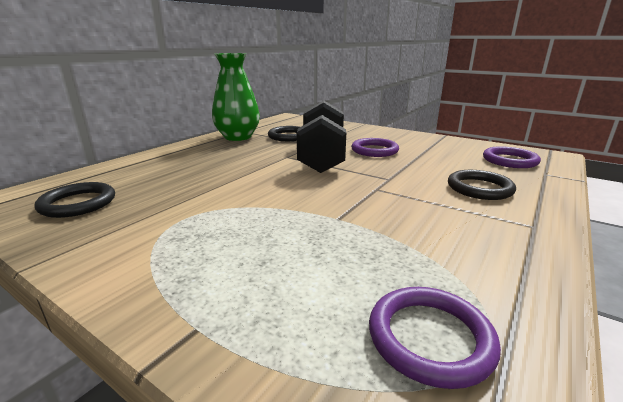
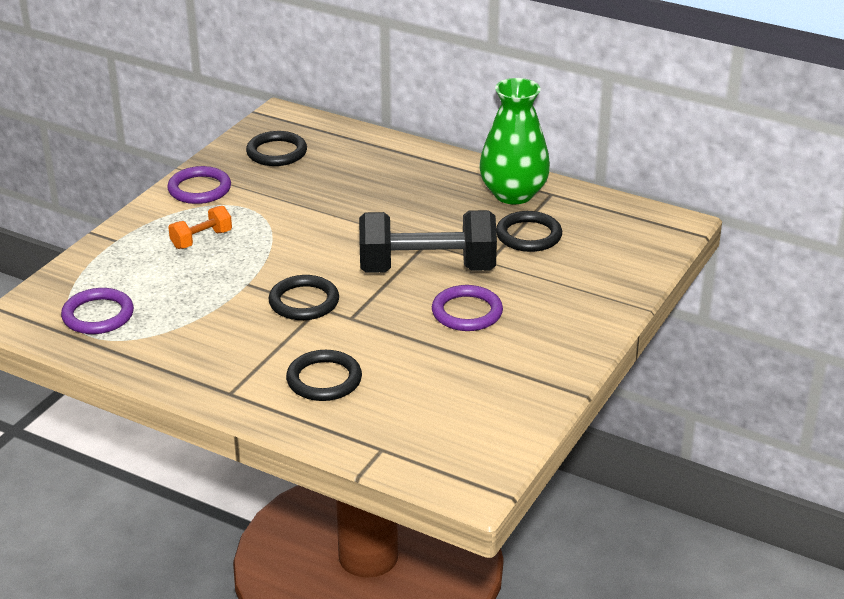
camera: 85 degrees right, 10 degrees up
(237, 246) = (201, 239): none -> orange dumbbell
(369, 194) = (304, 302): none -> black ring
(509, 160) = (436, 431): purple ring -> purple ring (199, 189)

